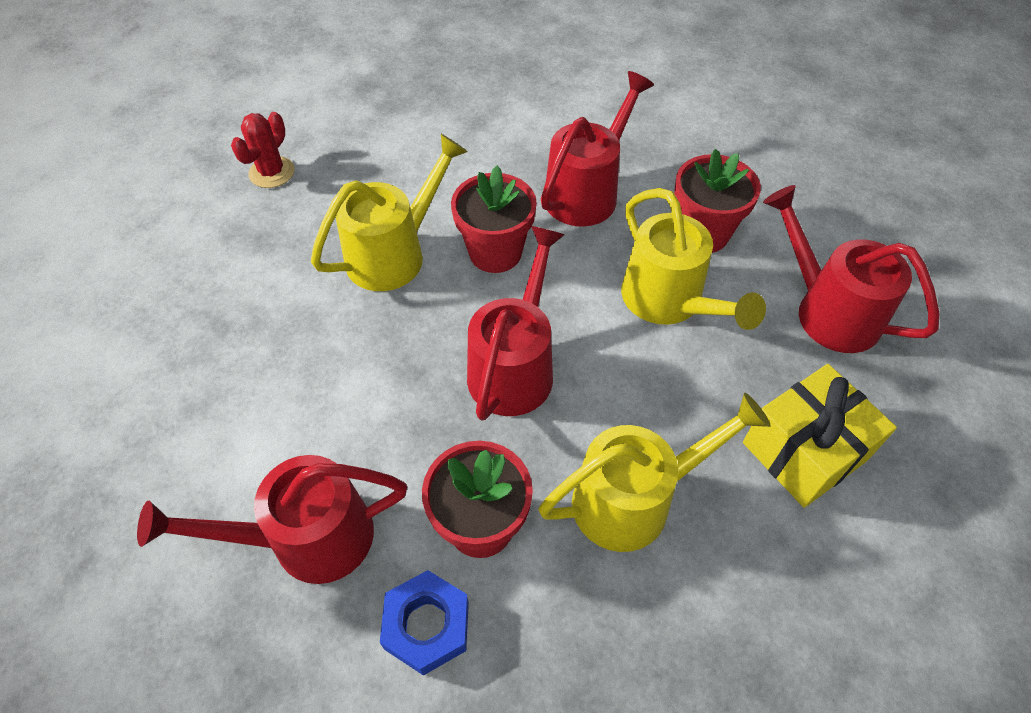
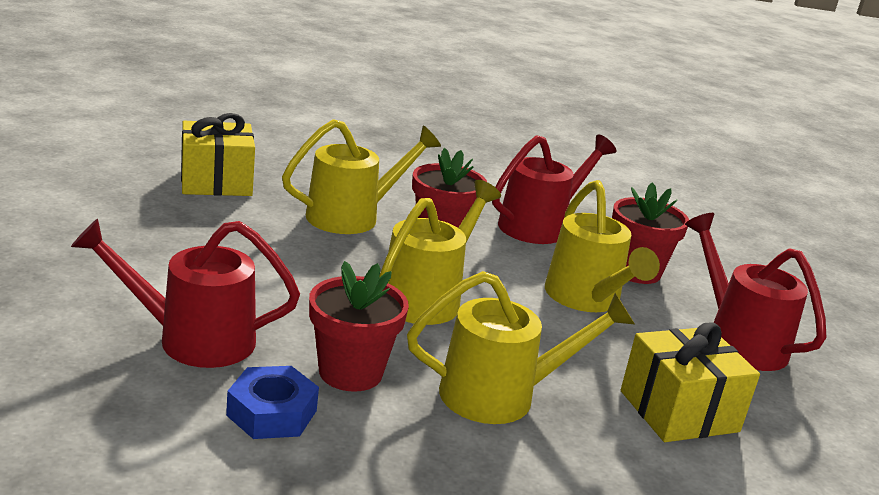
camera: 10 degrees right, 30 degrees down
(232, 248) = (216, 182): none -> yellow gift
(272, 172) = (271, 154): red cactus -> none
(515, 365) = (427, 297): red watering can -> yellow watering can

